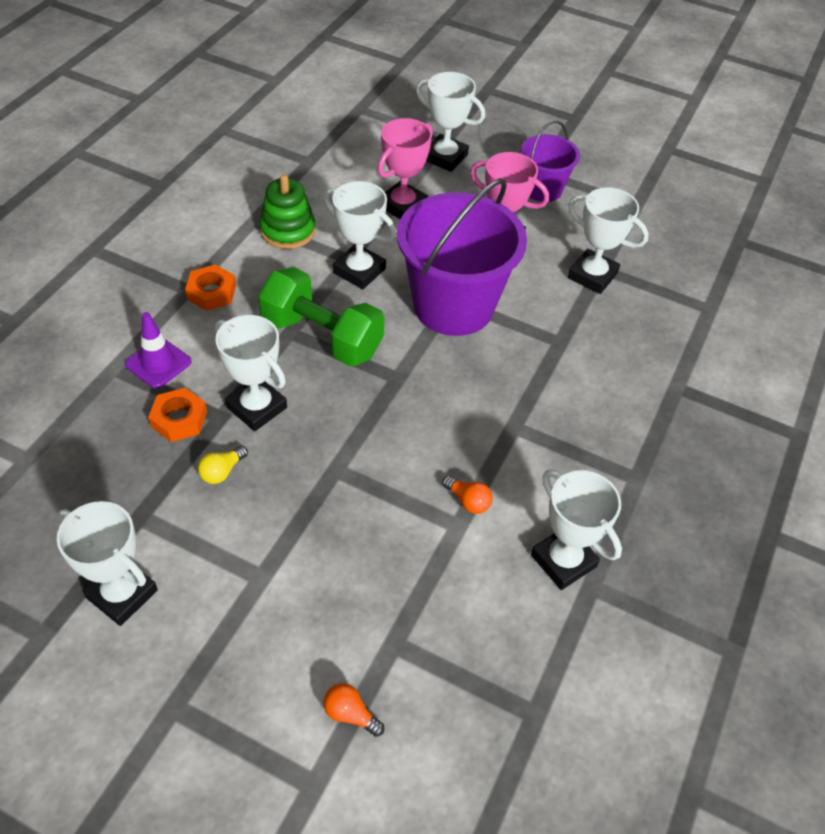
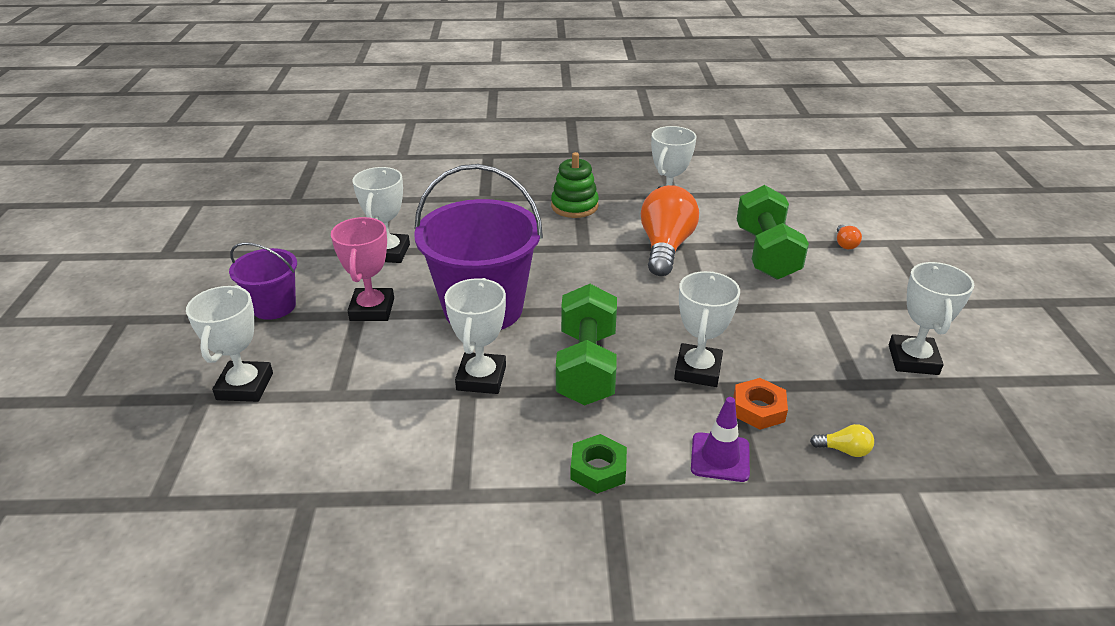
camera: 115 degrees left, 15 degrees down
(211, 292) = (598, 469): orange nut -> green nut
(222, 471) = (772, 360): yellow light bulb -> yellow light bulb (844, 450)
(288, 231) = (457, 456): green stacking toy -> green stacking toy (574, 206)
(390, 598) = (766, 253): none -> green dumbbell
(402, 206) = (356, 386): pink trophy -> none
(468, 501) = (665, 247): orange light bulb -> orange light bulb, size x2.46

